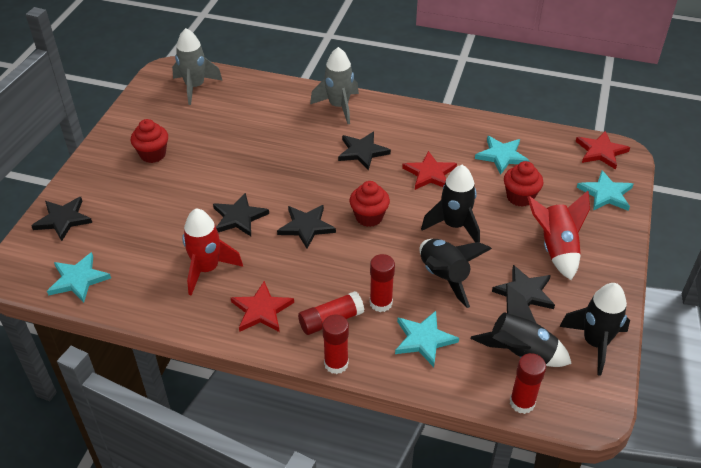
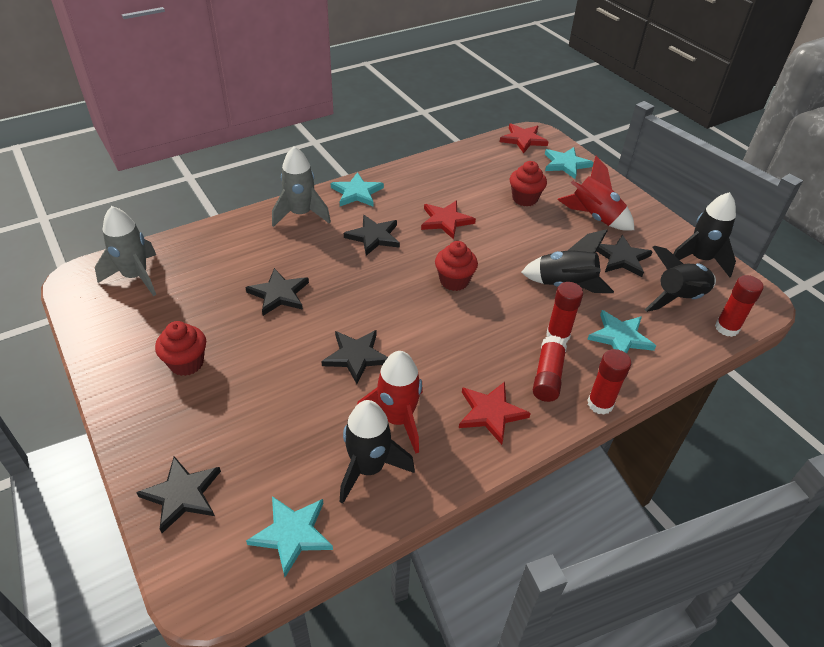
camera: 50 degrees left, 0 degrees up
(306, 227) = (421, 322): black star -> black star (279, 294)
(454, 225) = (517, 246): black rocket -> black rocket (368, 468)
(502, 156) = (472, 178): turquoise star -> turquoise star (357, 193)

